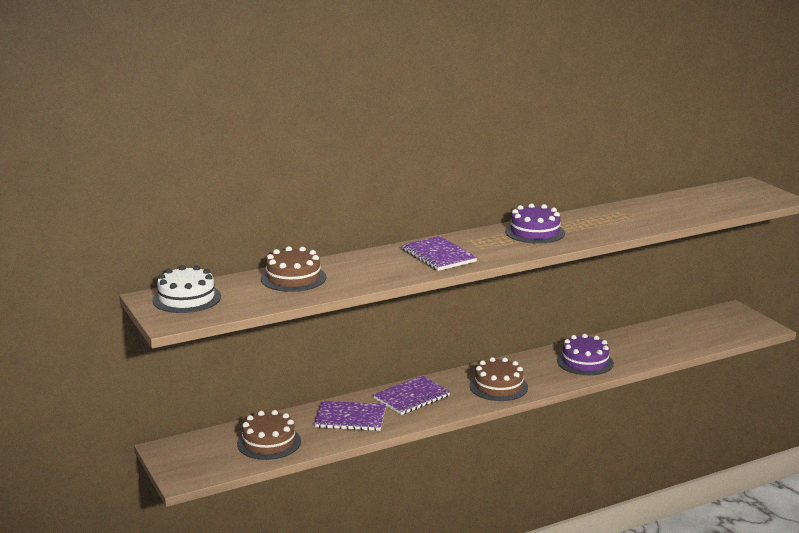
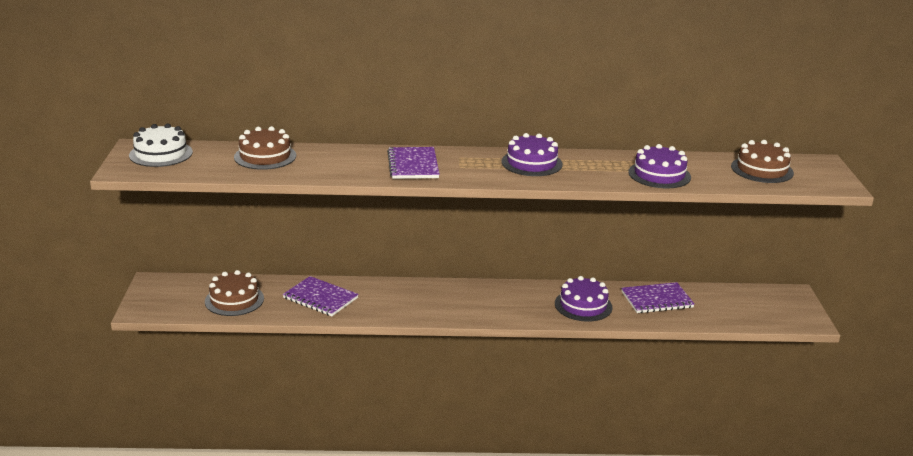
camera: 25 degrees right, 5 degrees up
(411, 397) = (391, 294): purple notebook -> purple notebook (657, 300)
(498, 386) = (477, 306): brown cake -> brown cake (762, 170)
(645, 219) = (659, 175): none -> purple cake

